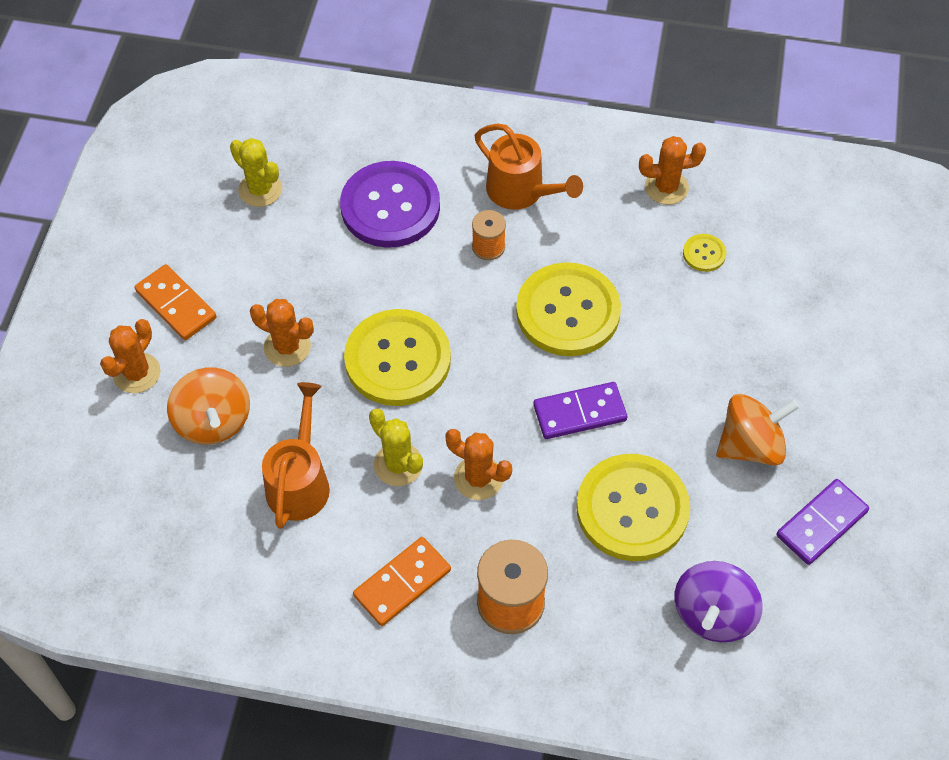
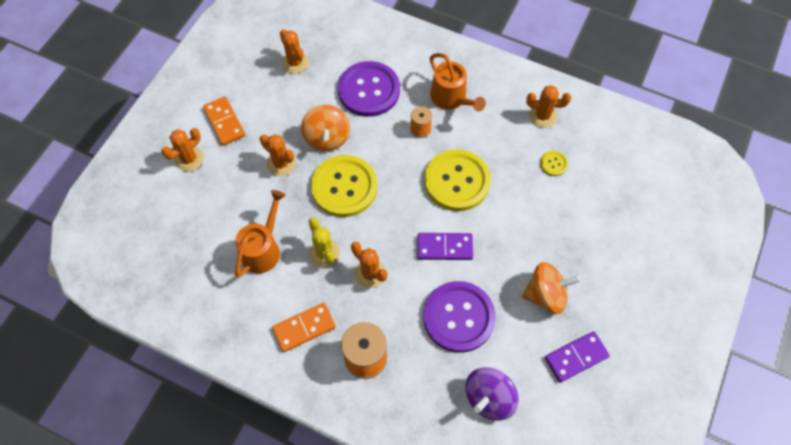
camera: 15 degrees right, 5 degrees up
(213, 421) = (224, 199): orange spinning top -> orange spinning top (327, 138)
(260, 190) = (295, 62): yellow cactus -> orange cactus
(632, 509) = (458, 317): yellow button -> purple button

